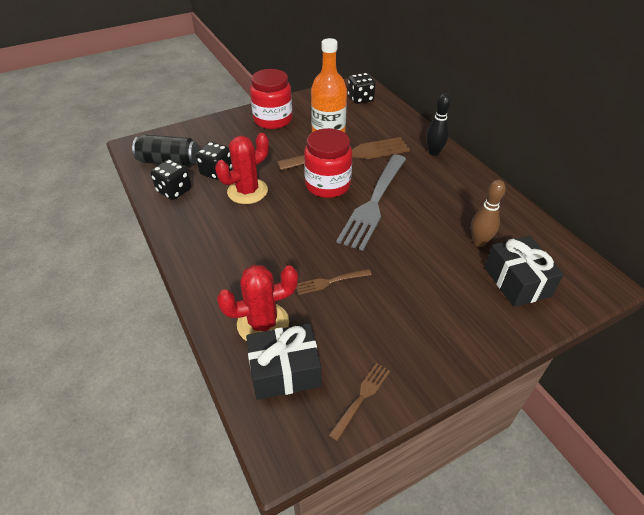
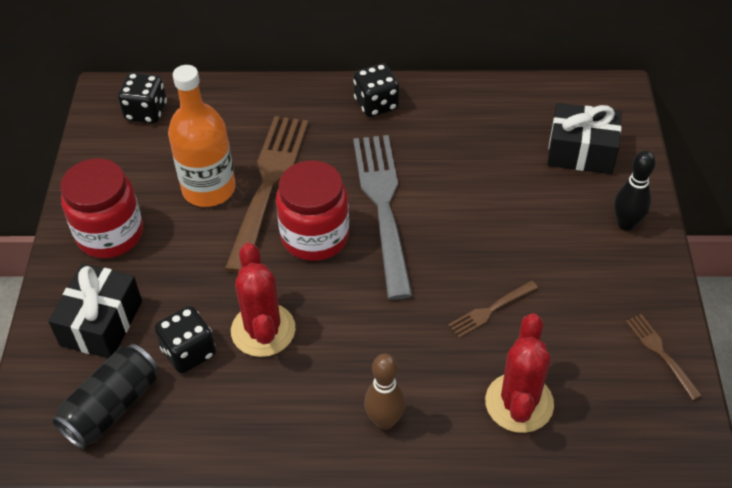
camera: 60 degrees left, 5 degrees up
(174, 191) = (194, 421): black dice -> black dice (376, 104)
(284, 371) = (597, 408): black gift -> black gift (101, 323)
(330, 282) = (490, 310): brown fork -> brown fork turned 45 degrees clockwise
(374, 203) = (383, 206): grey fork -> grey fork turned 150 degrees counterclockwise
(434, 152) = (329, 102): black bowling pin -> black bowling pin (626, 224)
(479, 242) = (509, 149): brown bowling pin -> brown bowling pin (384, 421)

